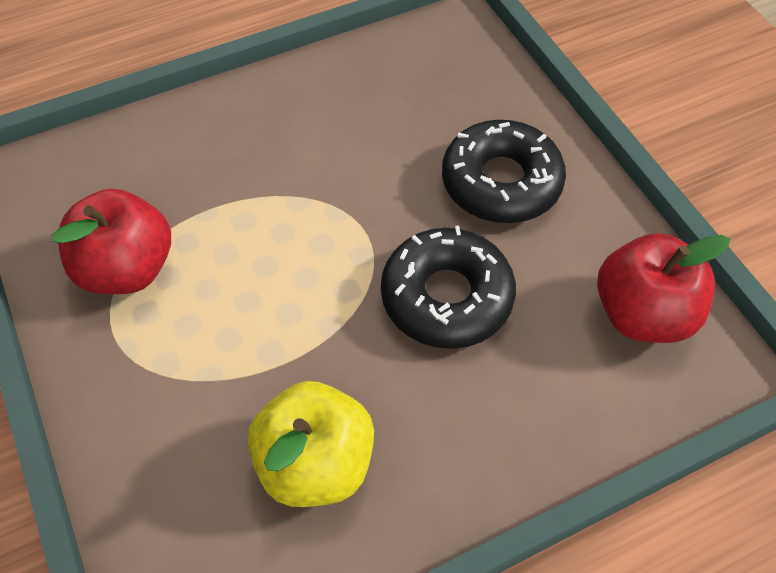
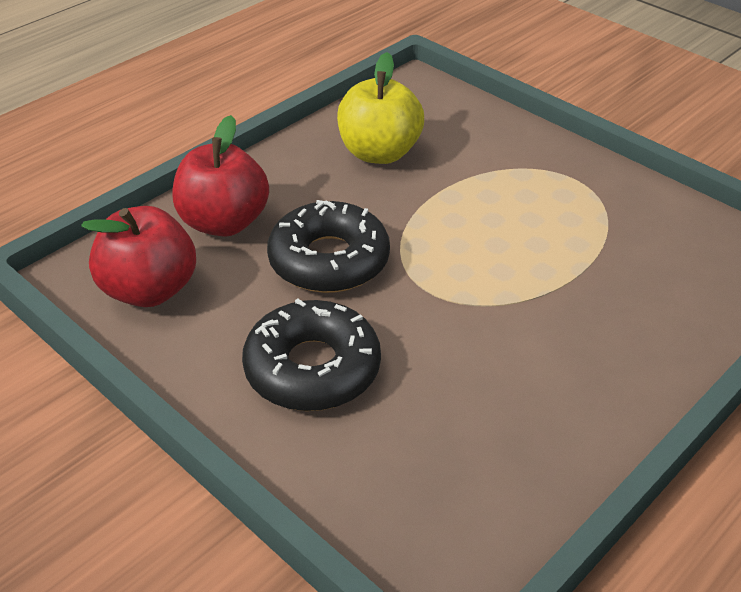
camera: 160 degrees right, 15 degrees down
(127, 269) = (606, 215): red apple -> red apple (224, 222)

